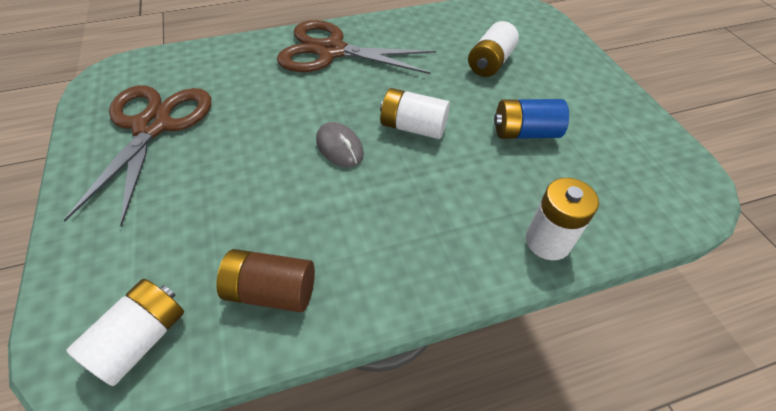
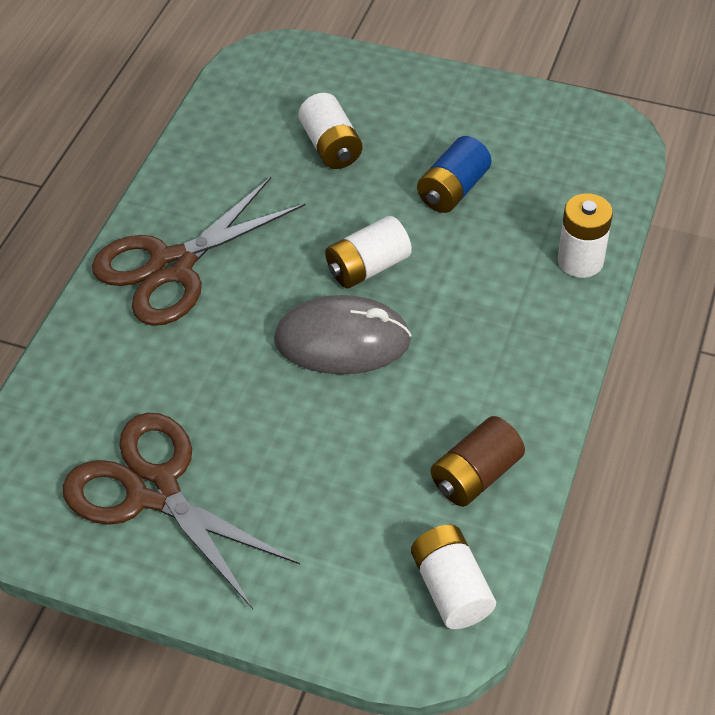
camera: 50 degrees left, 0 degrees up
(339, 147) = (342, 340): grey mouse -> grey mouse, size x1.75

